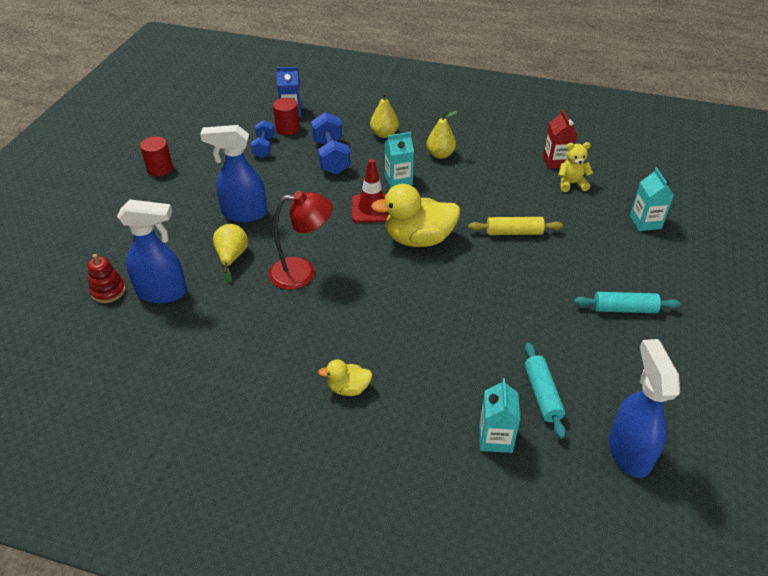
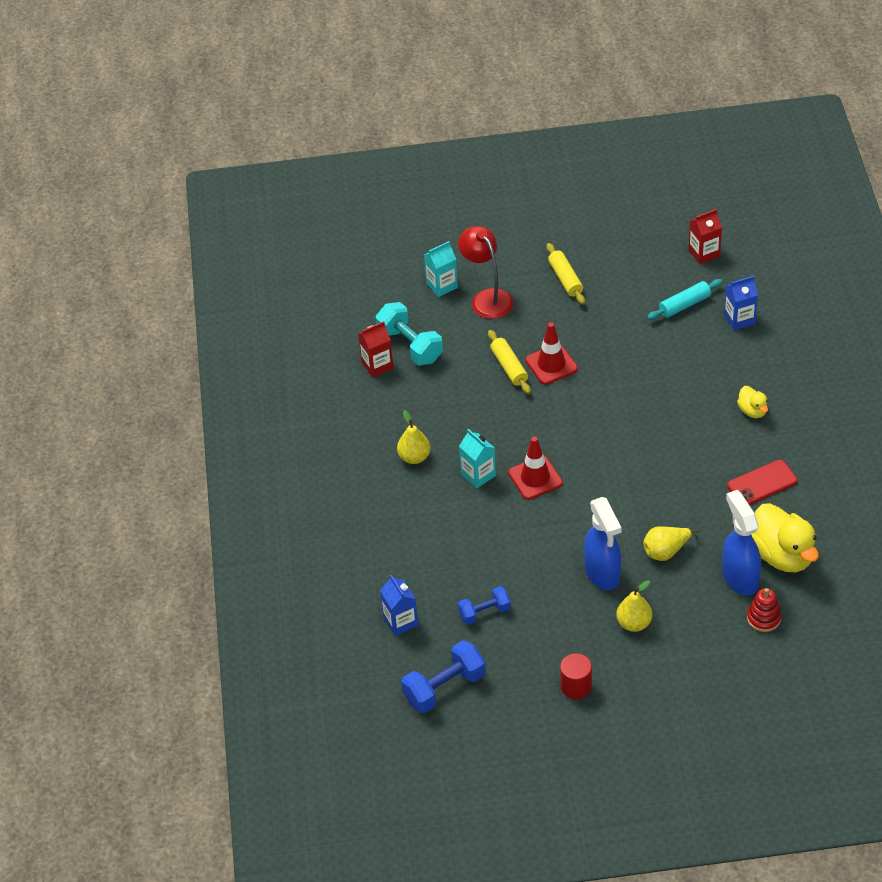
camera: 110 degrees left, 5 degrees up
(250, 354) = (762, 483): none -> red phone
(287, 129) = (437, 608): red cylinder -> none
(302, 272) = (652, 492): red lamp -> red lamp (487, 298)
(331, 157) = (469, 545): blue dumbbell -> blue dumbbell (444, 688)
(384, 134) = (401, 517): yellow pear -> yellow pear (634, 623)
(418, 239) = (558, 429): yellow duck -> yellow duck (782, 555)
(495, 438) = (739, 319): turquoise carton -> blue carton
(503, 260) = (551, 364): none -> red traffic cone
(571, 184) = (410, 345): yellow teddy bear -> turquoise dumbbell
(624, 309) = (565, 279): turquoise rolling pin -> yellow rolling pin
(629, 451) = (704, 253): blue spray bottle -> red carton

